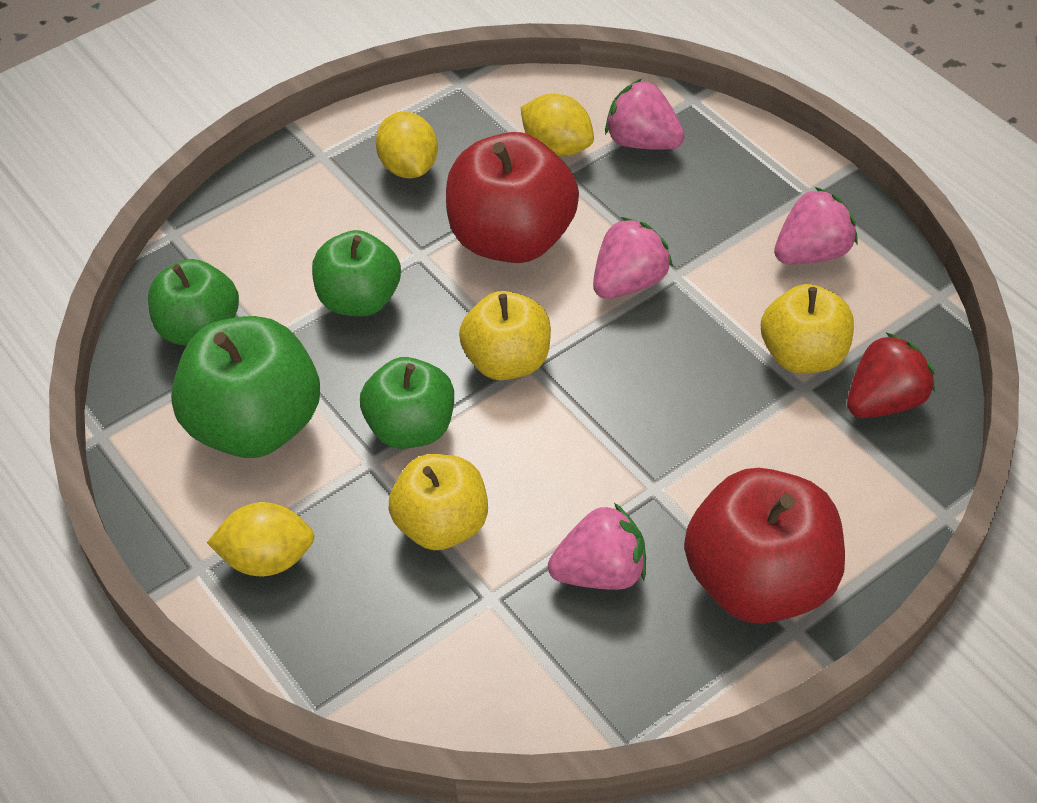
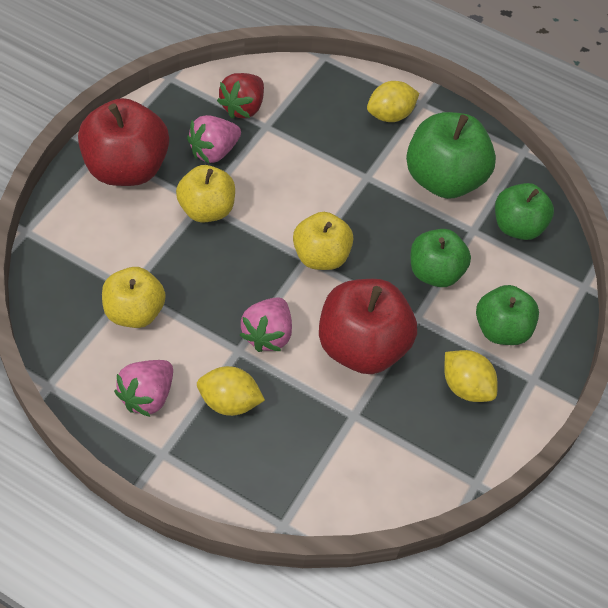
camera: 150 degrees right, 5 degrees up
(411, 428) = (356, 200): green apple -> green apple (501, 329)
(442, 525) = (309, 153): yellow apple -> yellow apple (206, 209)
(557, 147) = (368, 439): yellow lemon -> yellow lemon (229, 402)
(642, 142) = (306, 464): pink strawberry -> none
(884, 401) = (75, 293): red strawberry -> red strawberry (243, 107)

